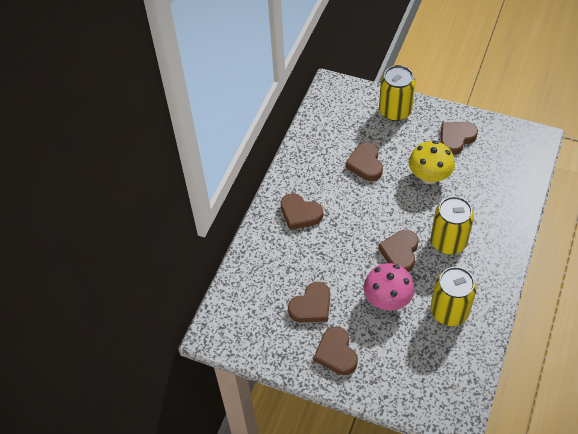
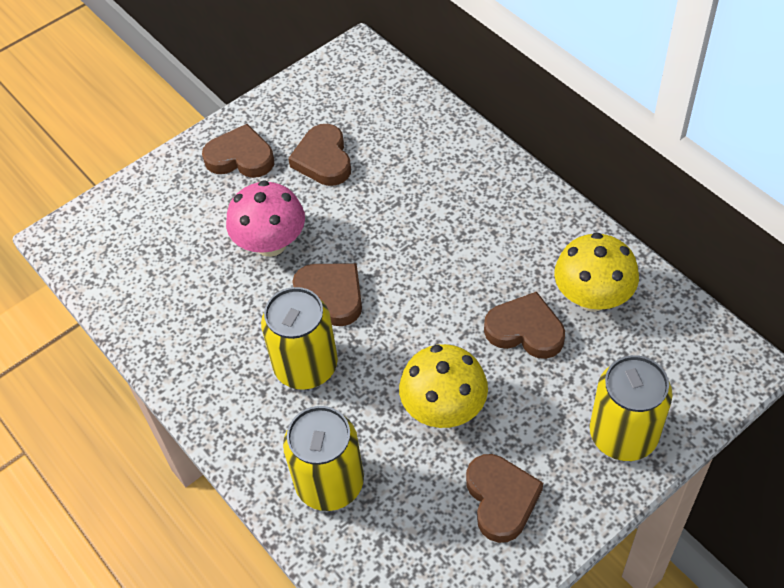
camera: 120 degrees right, 0 degrees up
(300, 214) = (481, 206): brown heart -> none
(329, 147) = (592, 297): none -> yellow mushroom
(449, 311) = (199, 305): yellow can -> yellow can (330, 483)

